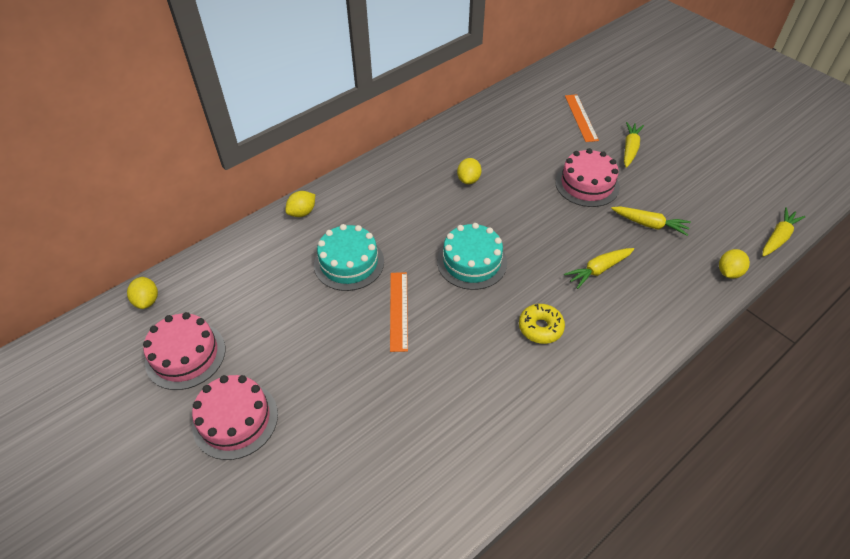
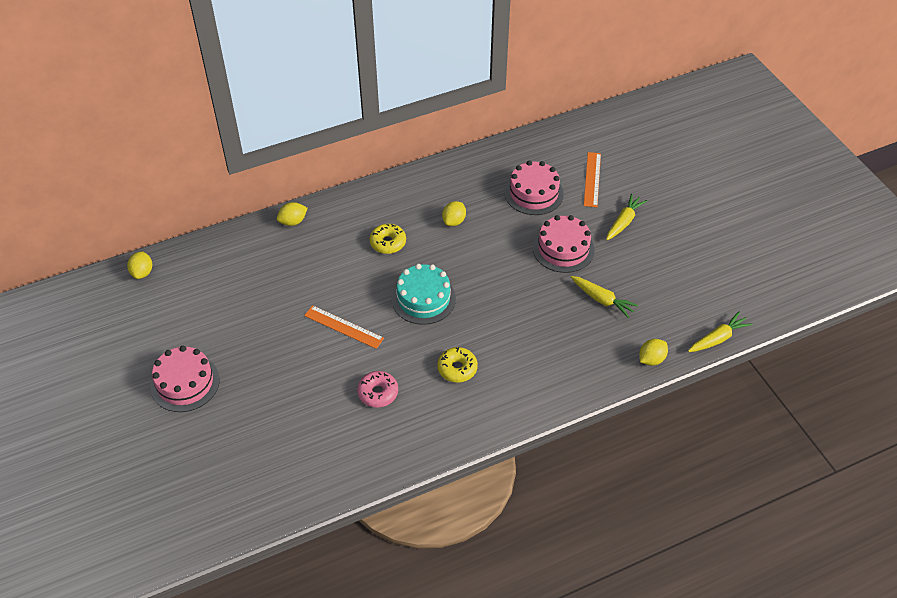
camera: 15 degrees right, 0 degrees up
(185, 355) = (161, 324): pink cake -> pink cake (533, 193)
(349, 263) = (317, 276): turquoise cake -> none
(398, 310) = (343, 327): orange ruler -> orange ruler turned 75 degrees counterclockwise
(410, 213) = (388, 243): none -> yellow donut
(466, 376) = (378, 393): none -> pink donut
(598, 270) = (532, 331): yellow carrot -> none

